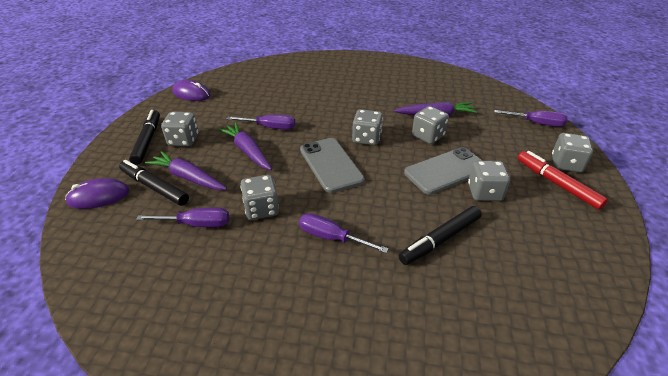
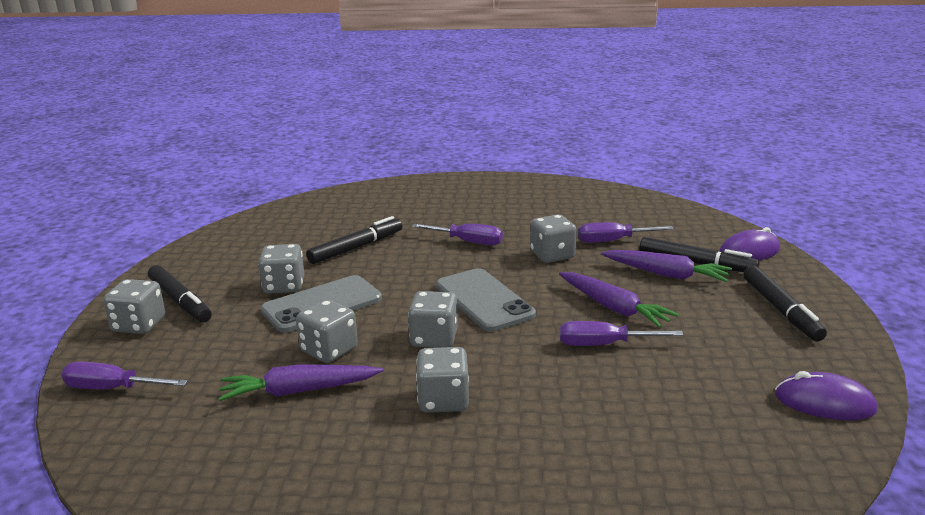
camera: 175 degrees right, 15 degrees down
(183, 140) = (726, 315): grey dice -> grey dice (443, 400)
(557, 184) = (180, 301): red marker -> black marker

